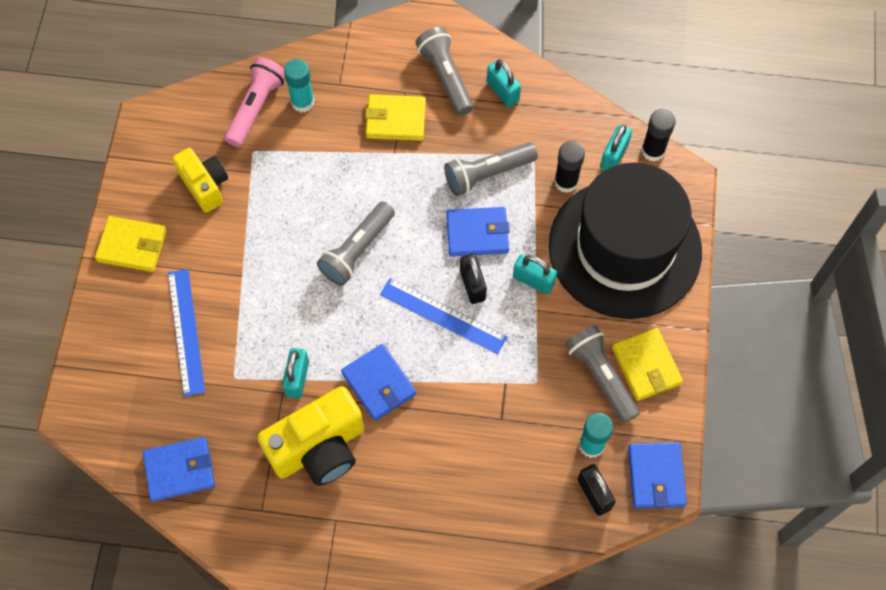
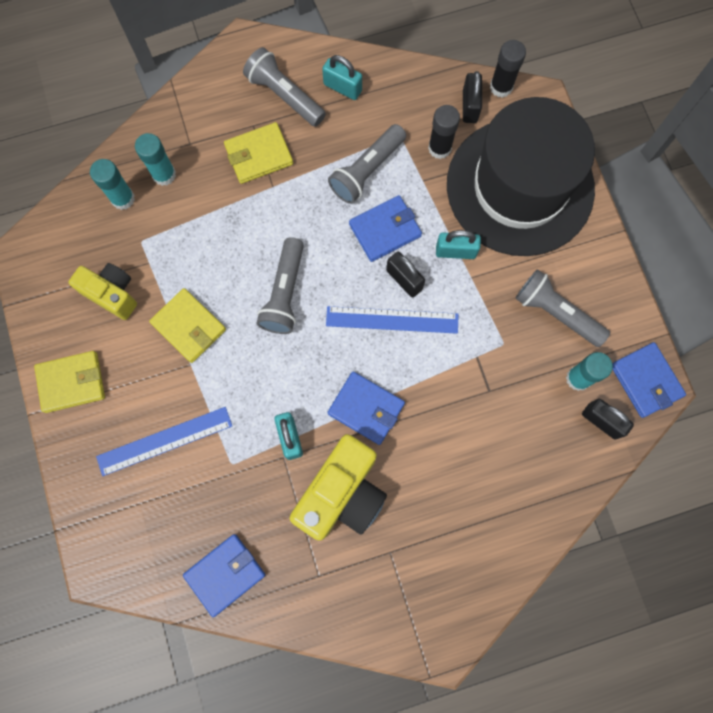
camera: 25 degrees left, 10 degrees up
(186, 331) = (164, 441): blue ruler -> blue ruler turned 75 degrees counterclockwise
(256, 108) = (123, 198): pink flashlight -> turquoise glue stick
(614, 156) = (470, 106): turquoise padlock -> black padlock
(646, 366) = (590, 285): yellow wallet -> yellow wallet (189, 326)

